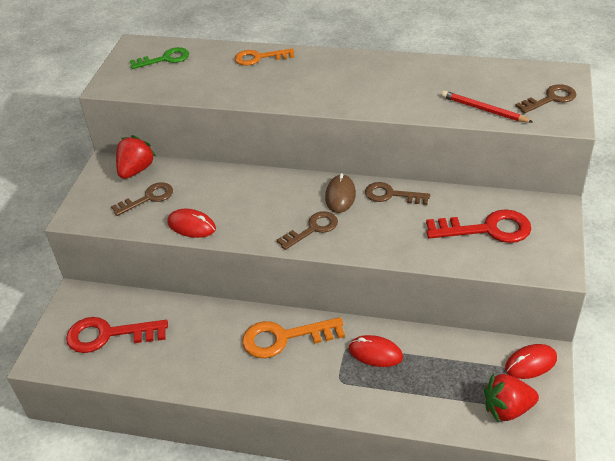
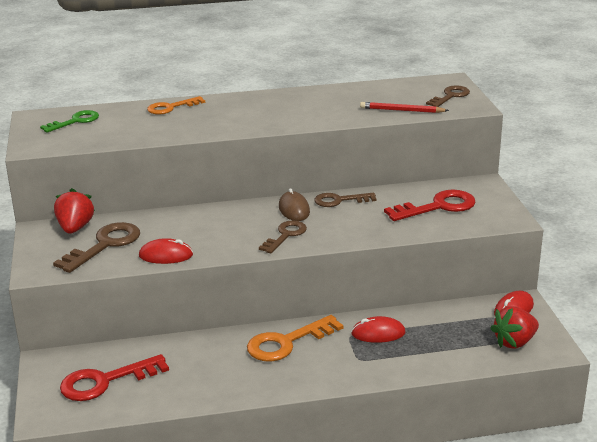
camera: 25 degrees left, 15 degrees down
(148, 198) = (105, 245): brown key -> brown key, size x1.52

